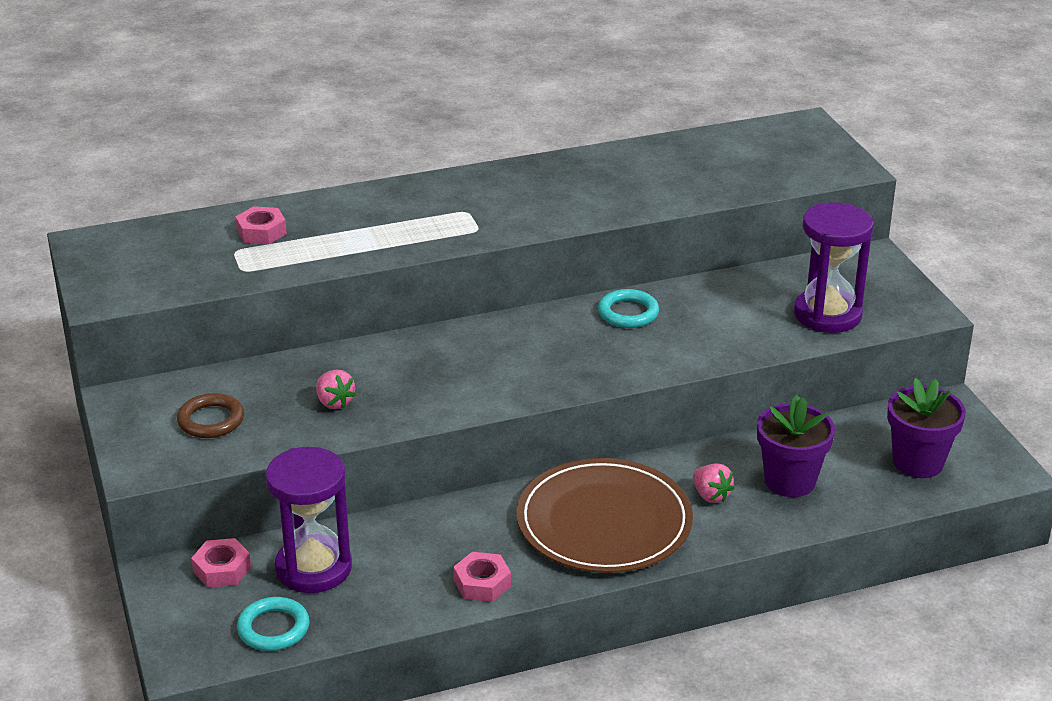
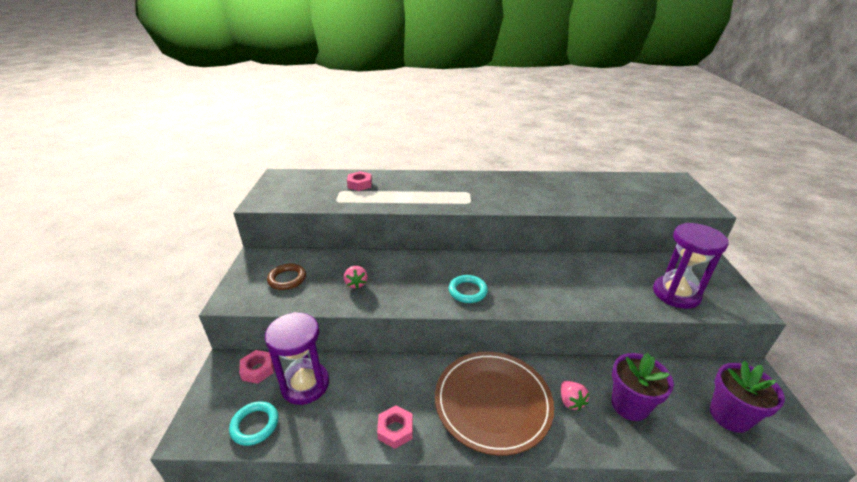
camera: 20 degrees right, 0 degrees up
(628, 313) = (546, 266): turquoise ring -> turquoise ring (467, 291)

